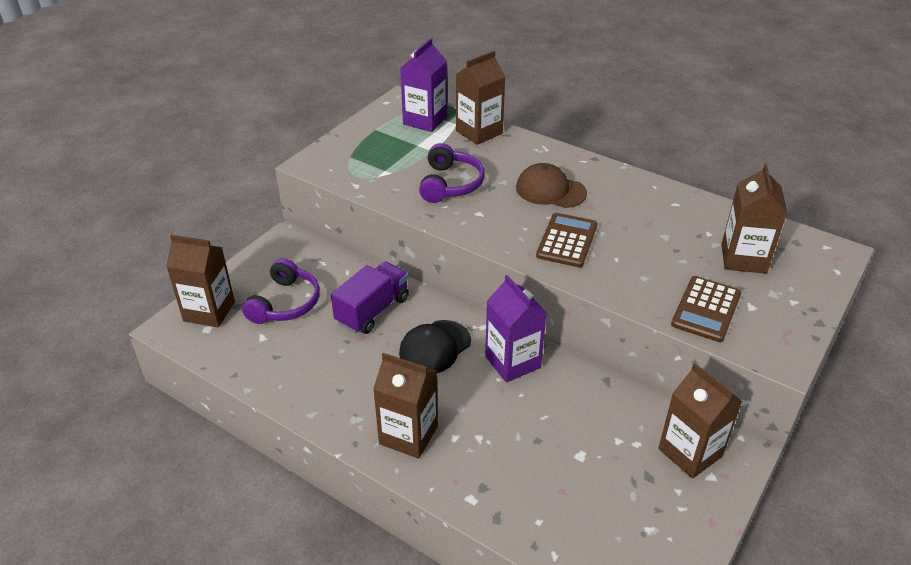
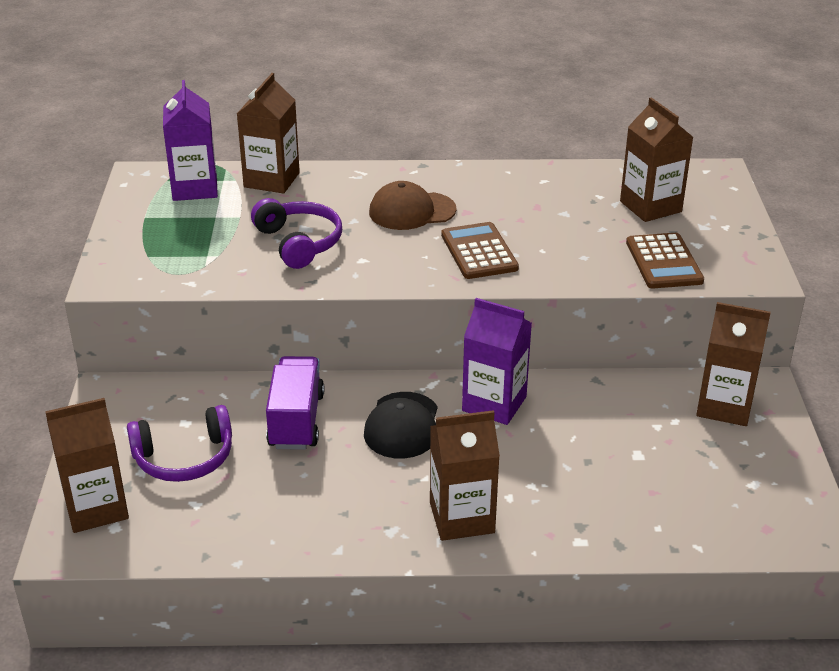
camera: 35 degrees left, 5 degrees down
(285, 303) = (184, 458): purple headphones -> purple headphones turned 90 degrees clockwise

